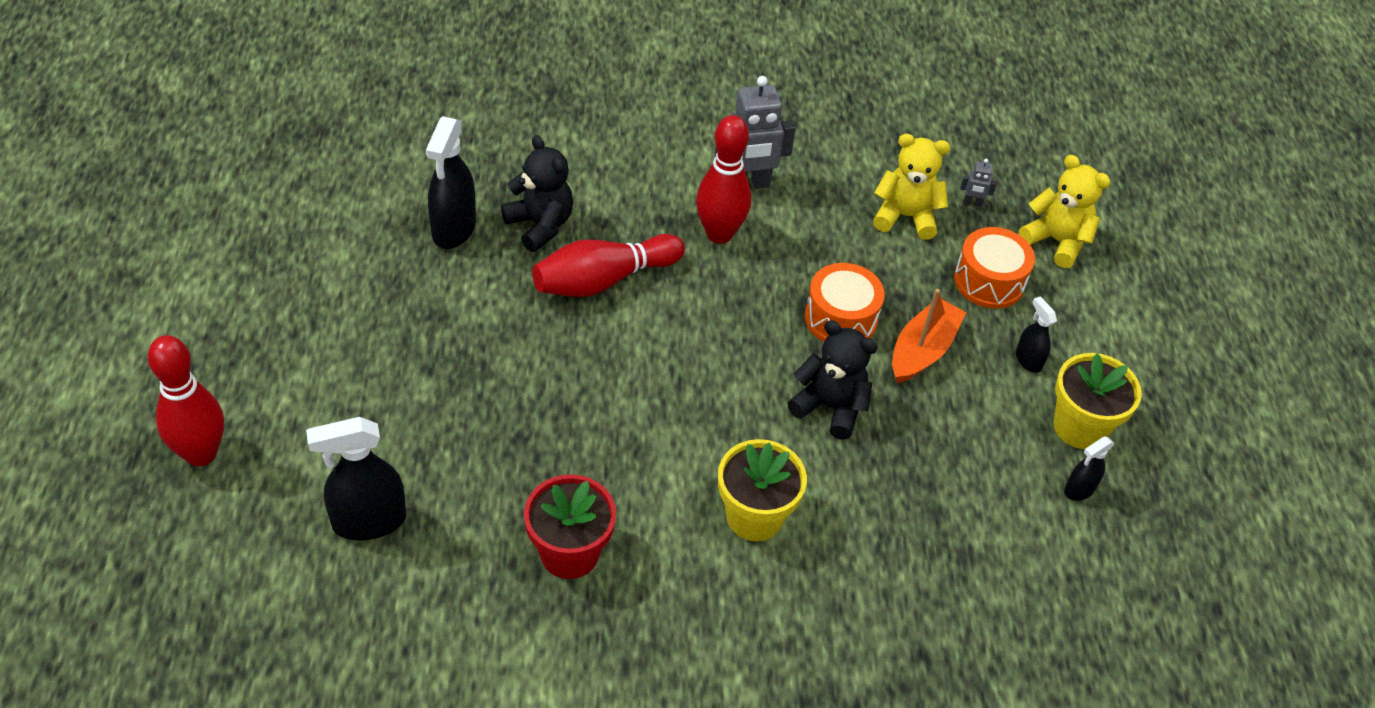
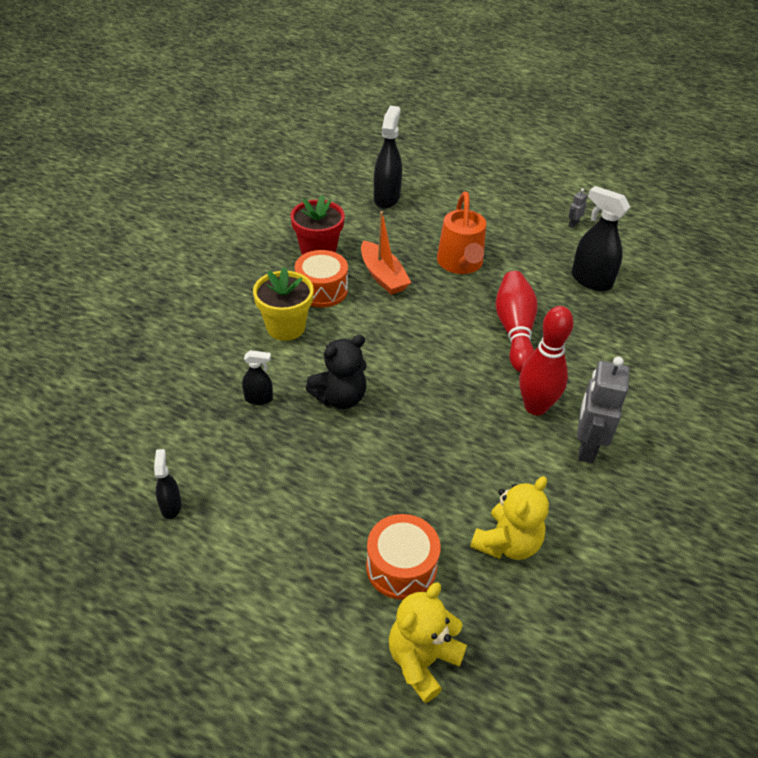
camera: 120 degrees right, 5 degrees down
(201, 453) = (461, 163): red bowling pin -> none
(498, 370) = (461, 264): none -> orange watering can
(540, 225) = (580, 318): black teddy bear -> none
(840, 318) = (415, 441): orange drum -> orange drum (321, 290)
(922, 350) = (356, 476): orange boat -> orange boat (383, 276)
(972, 203) = (503, 611): grey robot -> grey robot (573, 224)
(1028, 360) = (303, 545): black spray bottle -> black spray bottle (259, 398)
(1056, 241) = (422, 660): yellow teddy bear -> yellow teddy bear turned 150 degrees clockwise
(1079, 427) = (219, 542): yellow flower pot -> none

